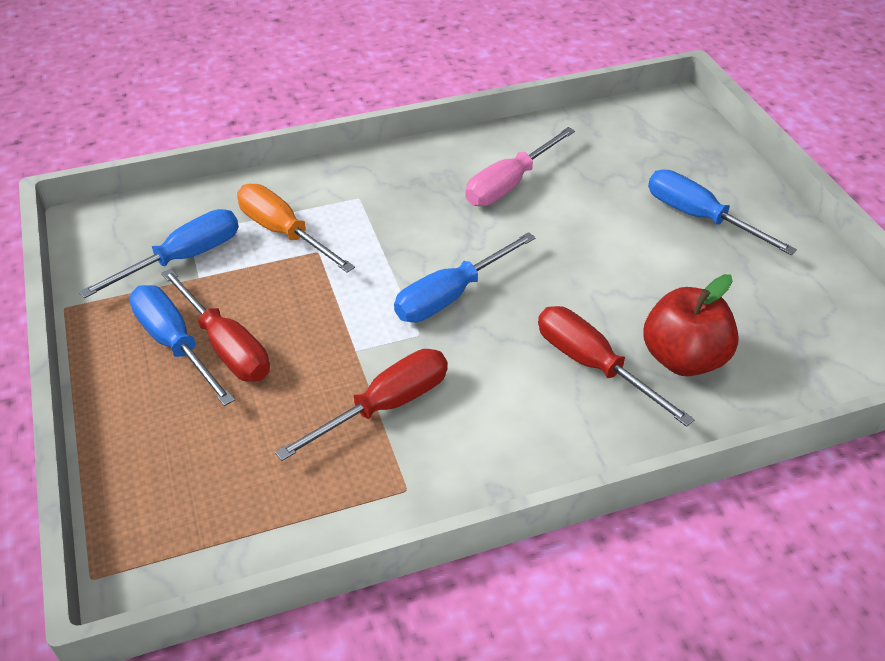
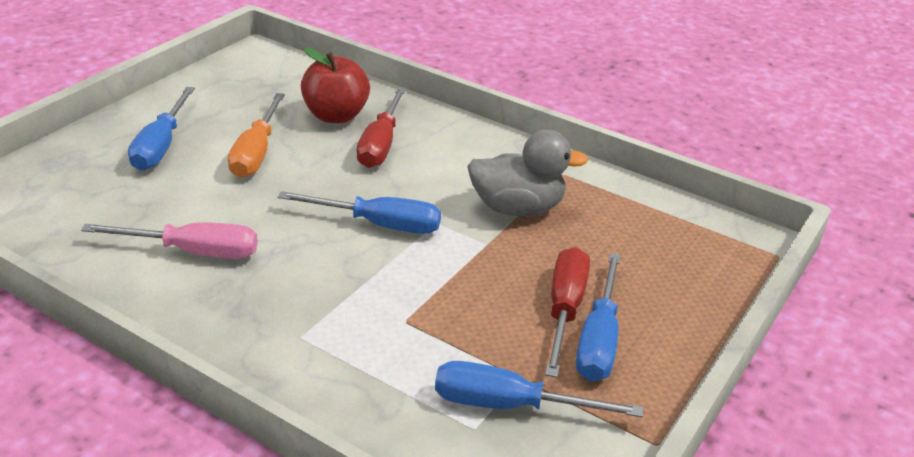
camera: 130 degrees left, 10 degrees down
(283, 233) = (403, 358): orange screwdriver -> orange screwdriver (256, 153)
(385, 406) = (517, 208): red screwdriver -> grey duck

